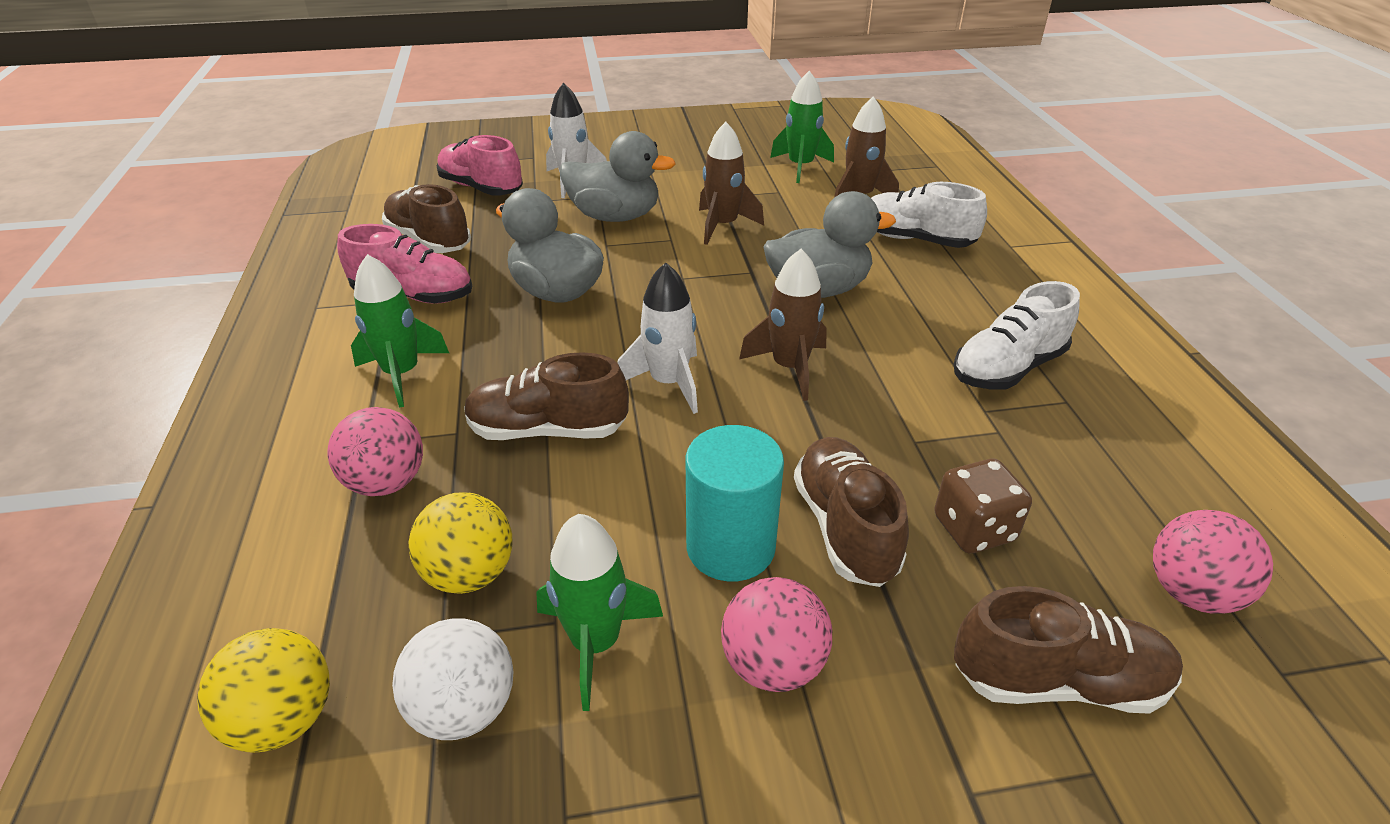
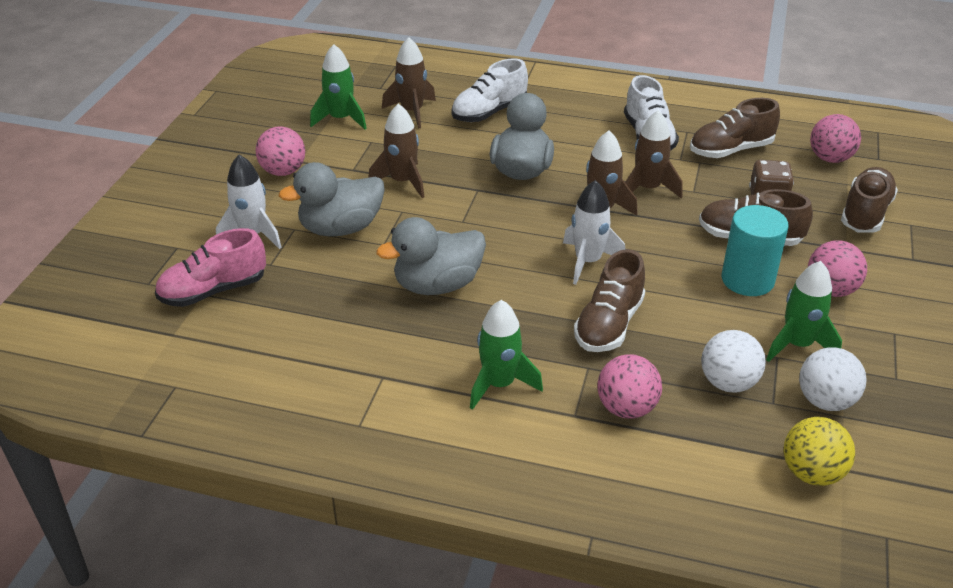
camera: 65 degrees left, 0 degrees up
(413, 295) = (384, 362): pink shoe -> none
(429, 240) = (292, 339): brown shoe -> brown shoe (730, 150)
(470, 574) = (728, 383): yellow ball -> white ball
(615, 216) = (341, 228): grey duck -> grey duck turned 150 degrees counterclockwise
(683, 166) = (283, 171): none -> pink ball
(876, 396) = (648, 189): none -> brown rocket

